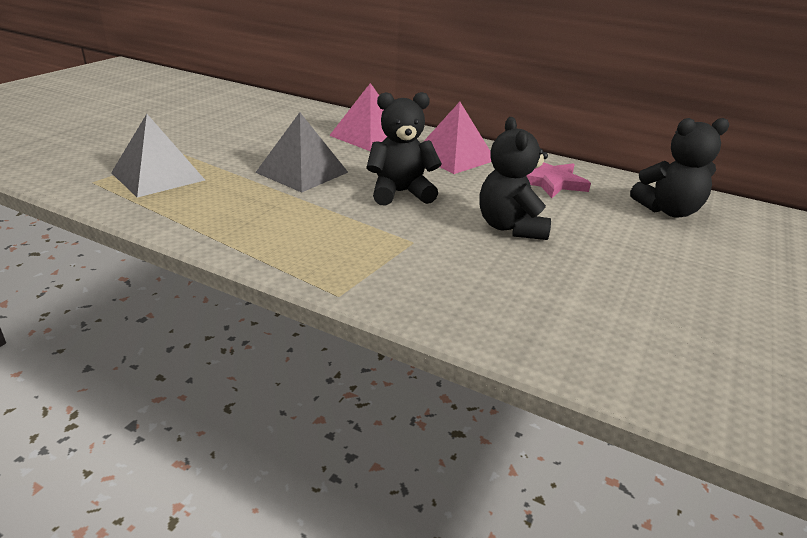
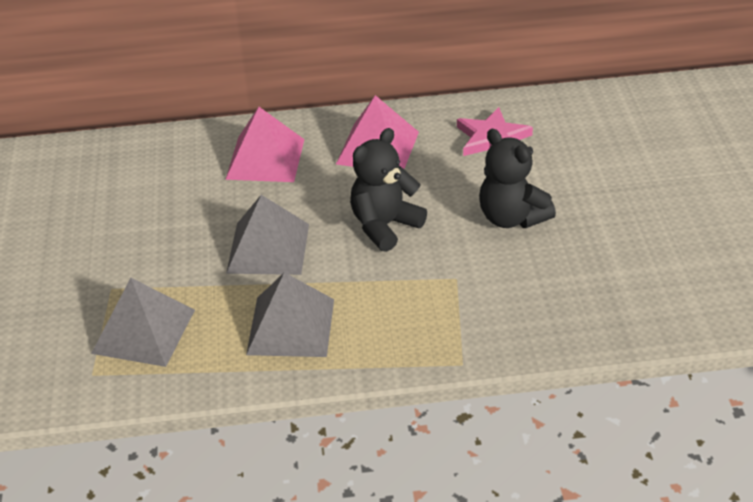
camera: 30 degrees left, 10 degrees up
(248, 214) = (290, 326): none -> grey pyramid
(668, 211) = (609, 126): black teddy bear -> none

